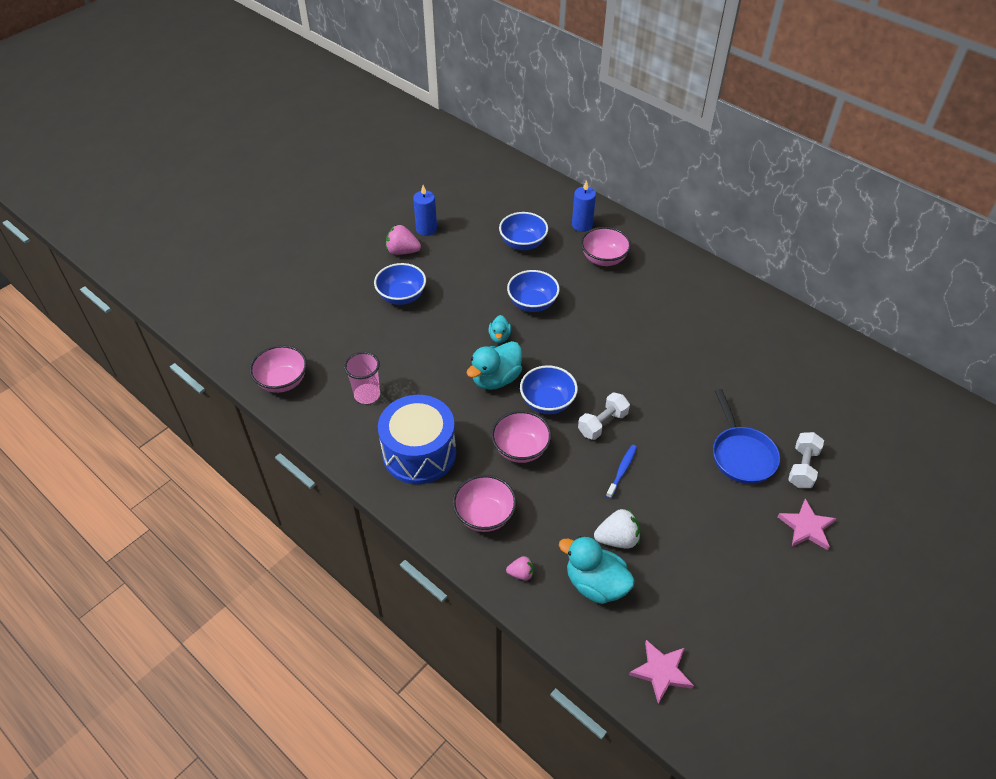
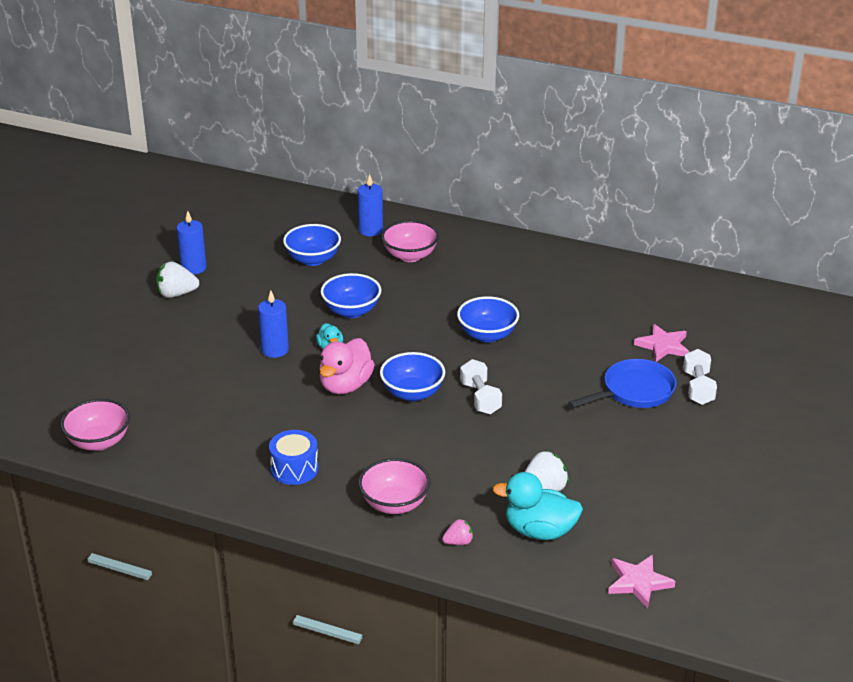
camera: 20 degrees left, 15 degrees down
(367, 395) = (206, 432): pink cup -> none
(401, 296) = (198, 335): blue bowl -> blue bowl (487, 335)
(402, 251) = (176, 294): pink strawberry -> white strawberry
(419, 453) = (294, 469): blue drum -> blue drum, size x0.56
(455, 327) = (275, 350): none -> blue candle
(496, 379) = (345, 385): turquoise duck -> pink duck
(520, 449) = (404, 439): pink bowl -> none
(602, 423) = (480, 398): white dumbbell -> white dumbbell turned 45 degrees counterclockwise
(622, 471) = (520, 432): blue toothbrush -> none
(741, 455) = (634, 391): blue pan -> blue pan turned 90 degrees counterclockwise
(806, 527) = (723, 434): pink star -> pink star (663, 346)

